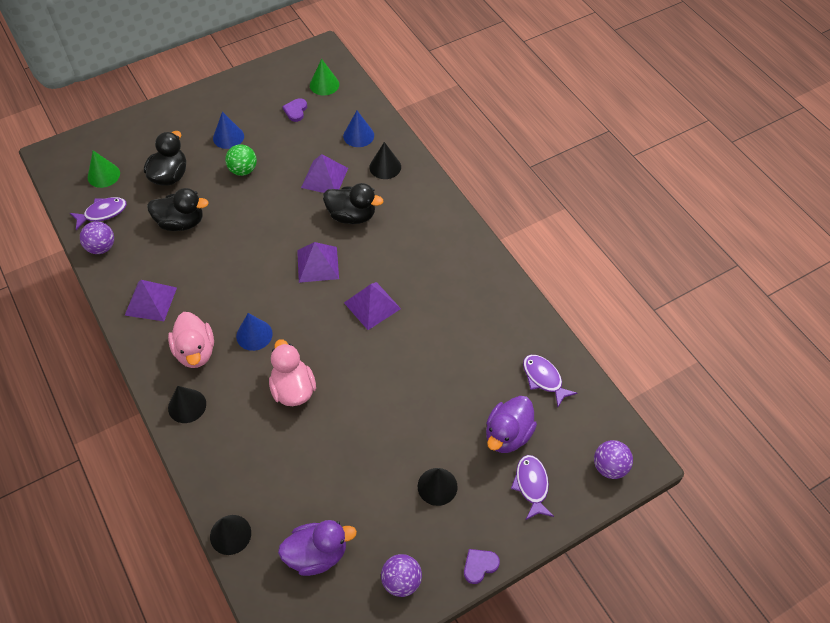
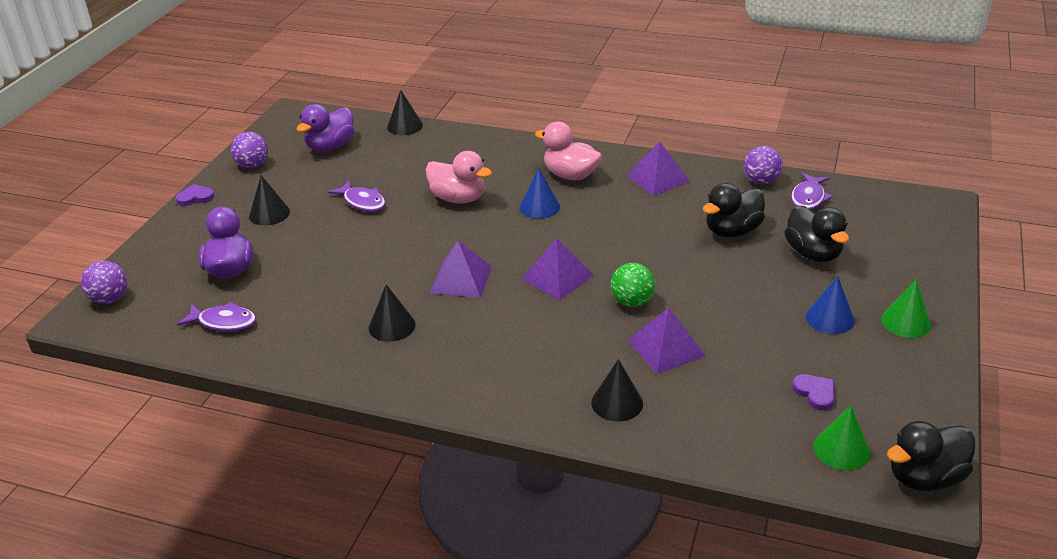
camera: 140 degrees right, 20 degrees down
(103, 175) = (867, 219): green cone -> green cone (905, 322)
(187, 406) = (528, 152): black cone -> black cone (392, 326)
(243, 170) = (757, 301): green ball -> green ball (632, 302)
(352, 216) = (583, 333): black duck -> black duck (924, 477)
(358, 135) = (699, 416): blue cone -> none
(479, 565) = (195, 197): purple heart -> purple heart turned 120 degrees counterclockwise
(531, 485) = (182, 253): purple fish -> purple fish (362, 202)

